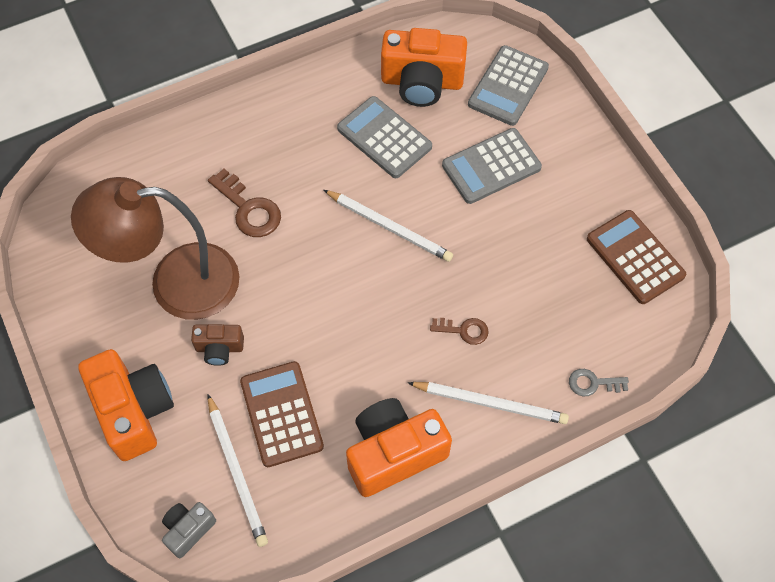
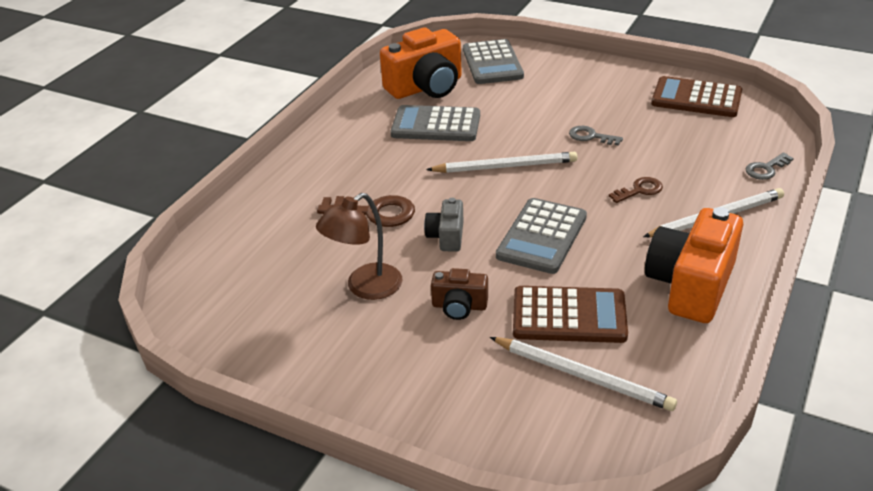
camera: 35 degrees left, 25 degrees down
(133, 410) = (432, 393): orange camera -> none
(176, 283) = (365, 288): brown lamp -> brown lamp, size x0.55
(188, 530) = (594, 444): grey camera -> grey camera (446, 236)
(219, 348) = (459, 306): brown camera -> brown camera turned 45 degrees clockwise
(281, 414) = (569, 316): brown calculator -> brown calculator turned 150 degrees clockwise
(491, 166) = (536, 103): grey calculator -> grey calculator (542, 236)
(492, 240) = (590, 136): none -> grey key

